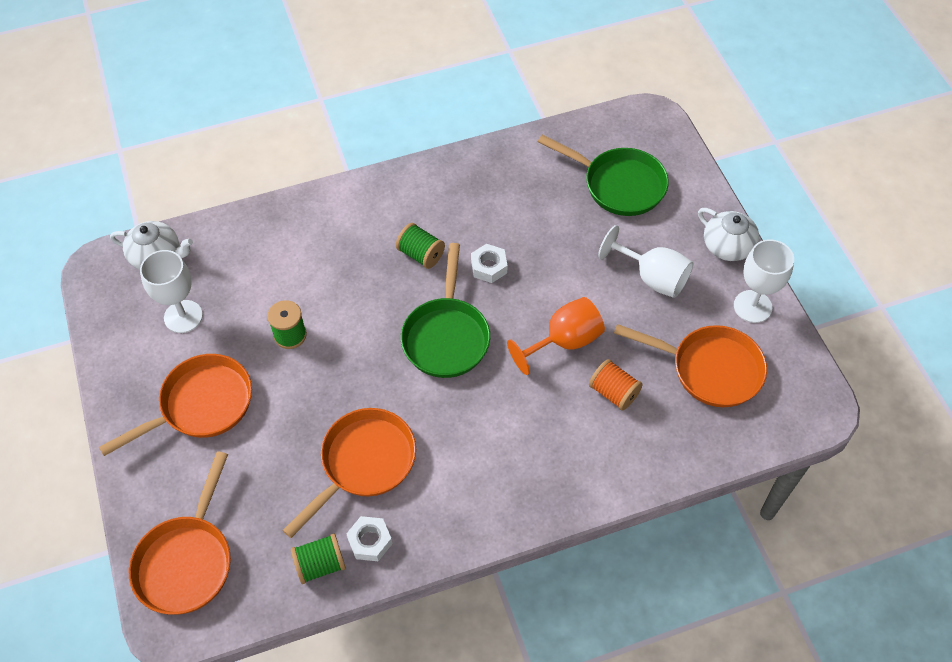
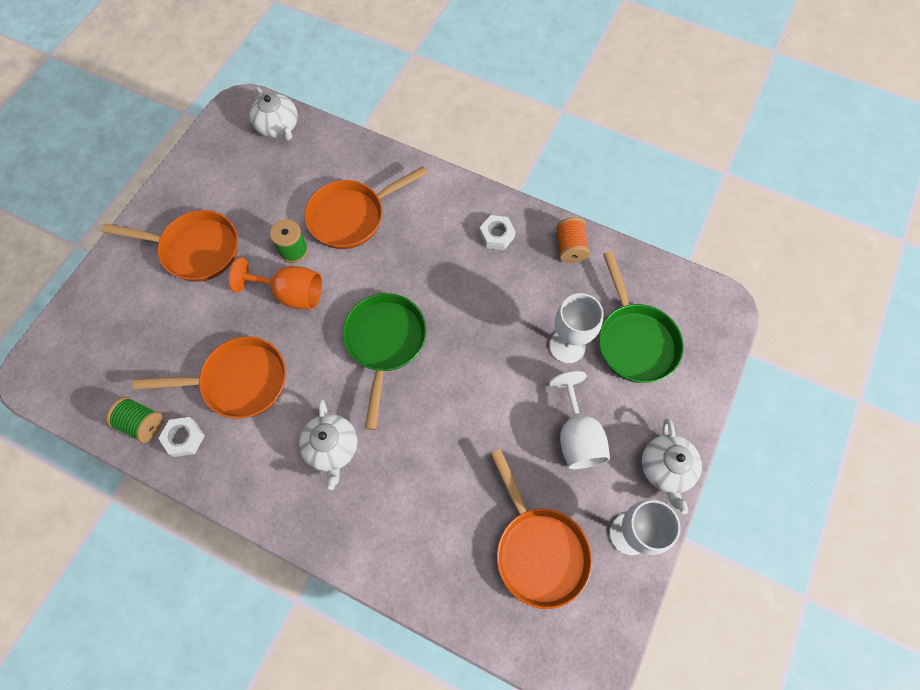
camera: 45 degrees right, 10 degrees up
(183, 316) = (249, 181): white goblet -> white goblet (567, 346)
(187, 561) = (81, 344): orange pan -> orange pan (351, 216)
(421, 254) = (434, 268): green spool -> none
(446, 336) = (385, 343): green pan -> green pan turned 135 degrees clockwise
(489, 267) = (469, 318): white nut -> white nut (496, 235)
(494, 440) = (332, 448): none -> white teapot
(564, 341) = (458, 423): orange goblet -> orange goblet (291, 293)
(613, 392) = (448, 496): orange spool -> orange spool (570, 247)

